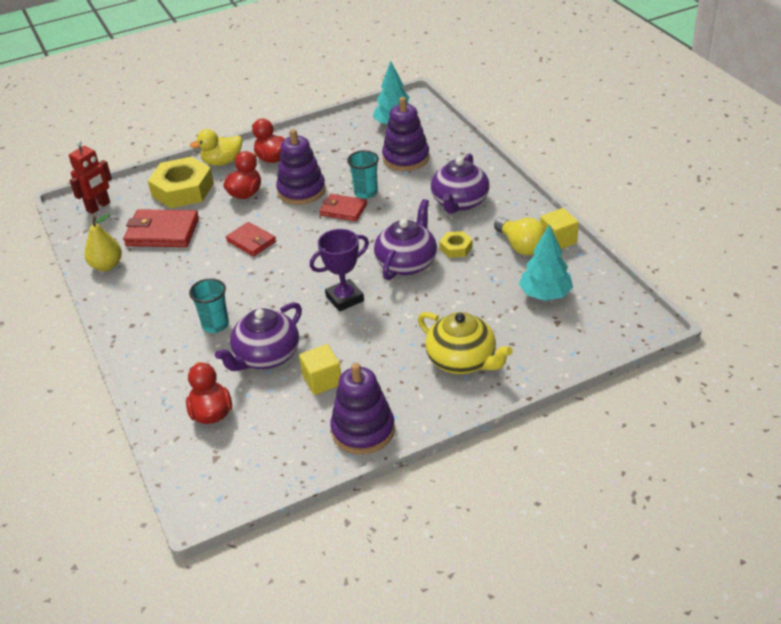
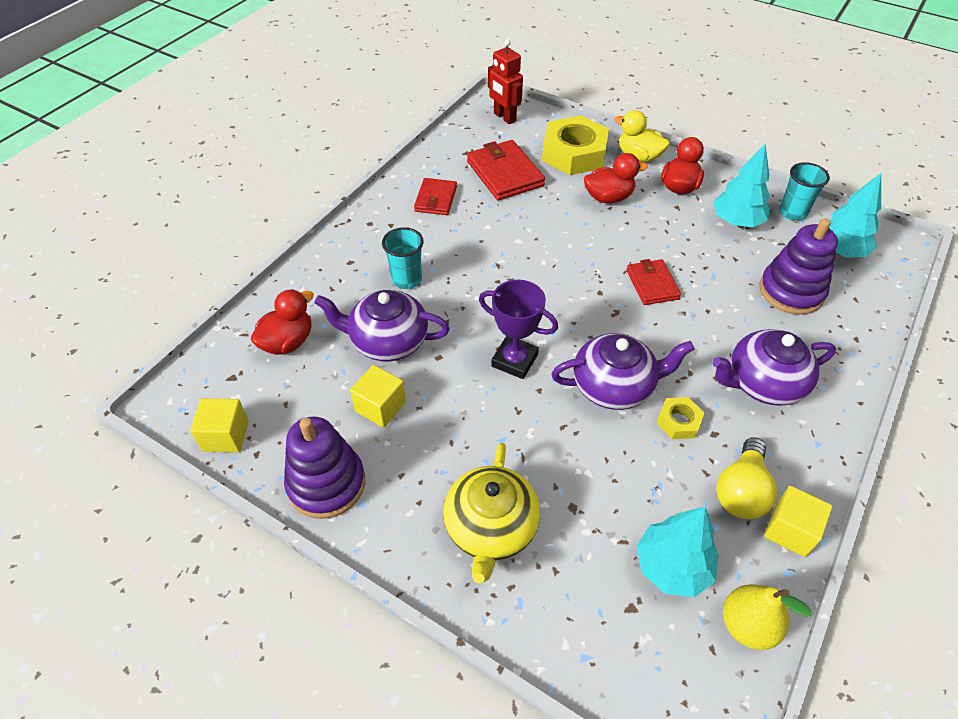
camera: 55 degrees right, 10 degrees up
(98, 207) = (504, 117): red robot -> red robot turned 45 degrees clockwise
(107, 266) = (433, 165): yellow pear -> yellow pear (747, 625)
(251, 241) = (542, 240): red wallet -> red wallet (435, 199)
(271, 476) = (225, 436): none -> yellow cube
(301, 191) = (651, 235): purple stacking toy -> none
(329, 150) = (736, 221): none -> turquoise tree
(366, 193) = (697, 288): turquoise cup -> turquoise cup (792, 213)

